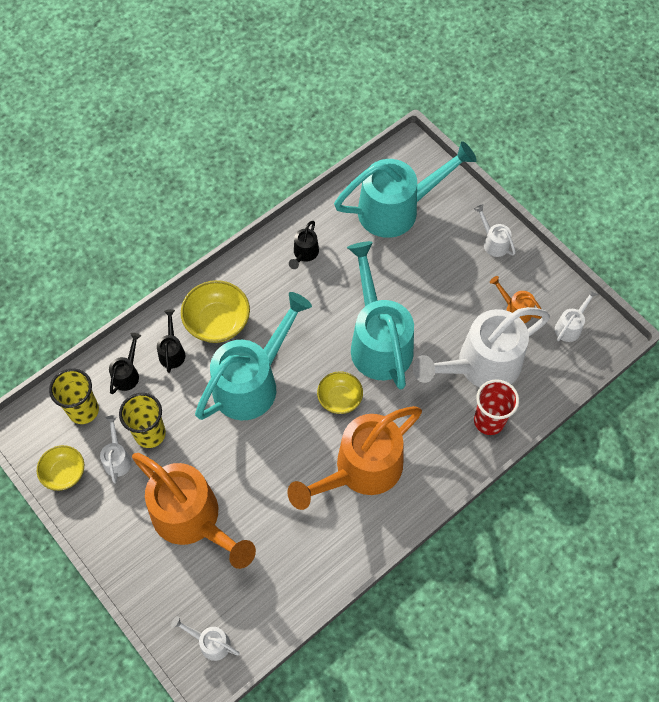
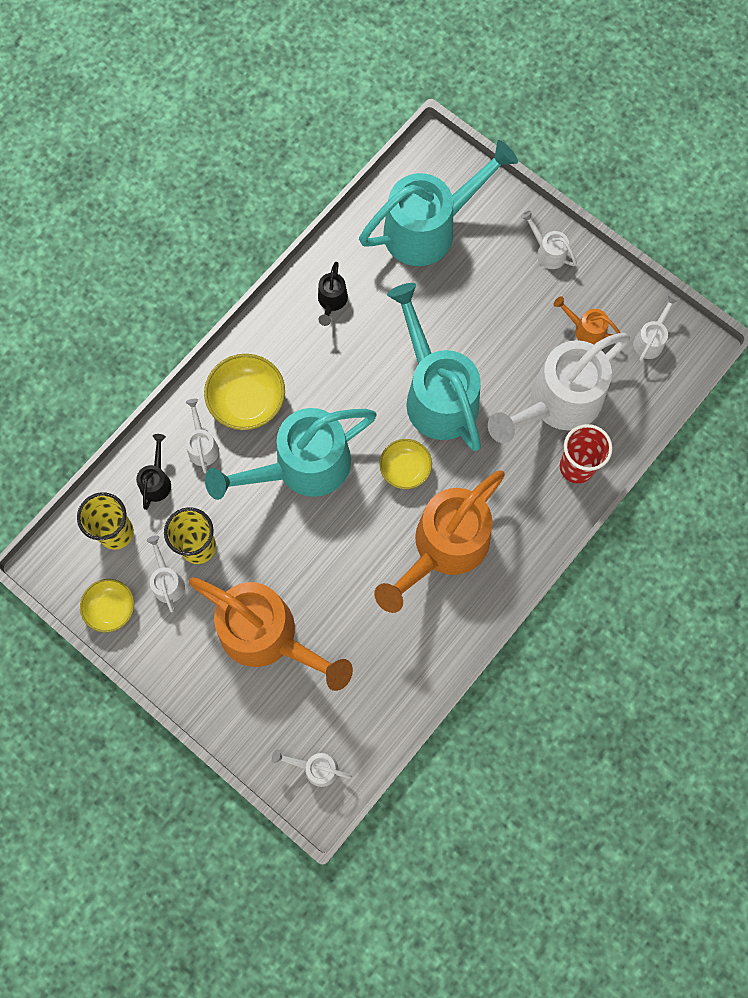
camera: 10 degrees left, 10 degrees up
(172, 351) = (202, 446): black watering can -> white watering can
(252, 382) = (302, 467): turquoise watering can -> turquoise watering can turned 150 degrees counterclockwise

